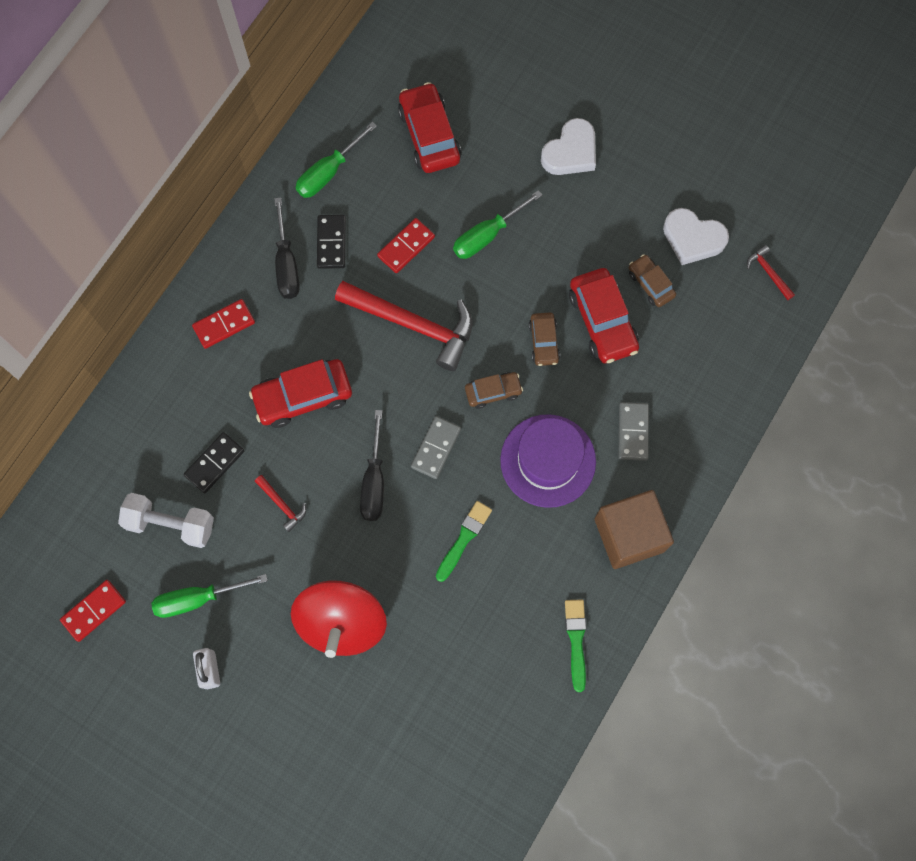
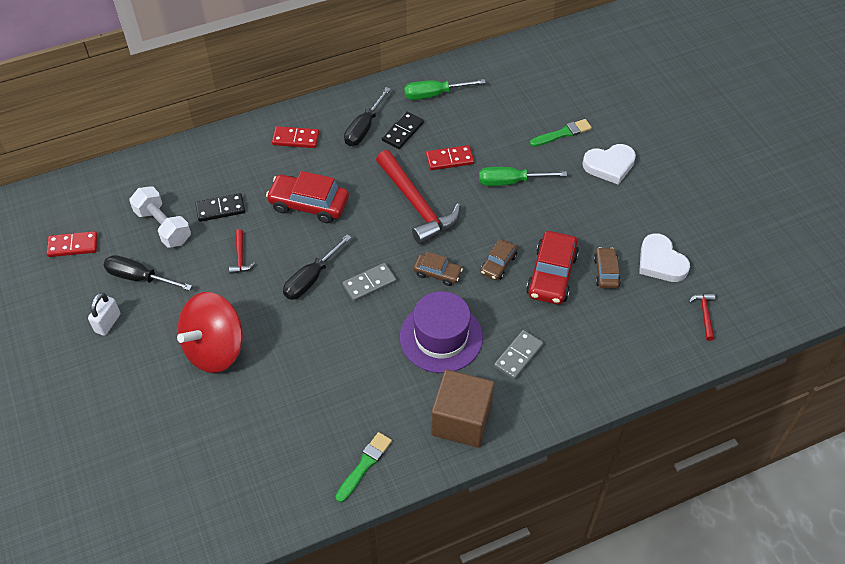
camera: 35 degrees right, 20 degrees down
(197, 599) = (138, 277): green screwdriver -> black screwdriver
(429, 135) = (518, 108): red car -> none
(464, 538) = (341, 349): green brush -> green brush (562, 133)

